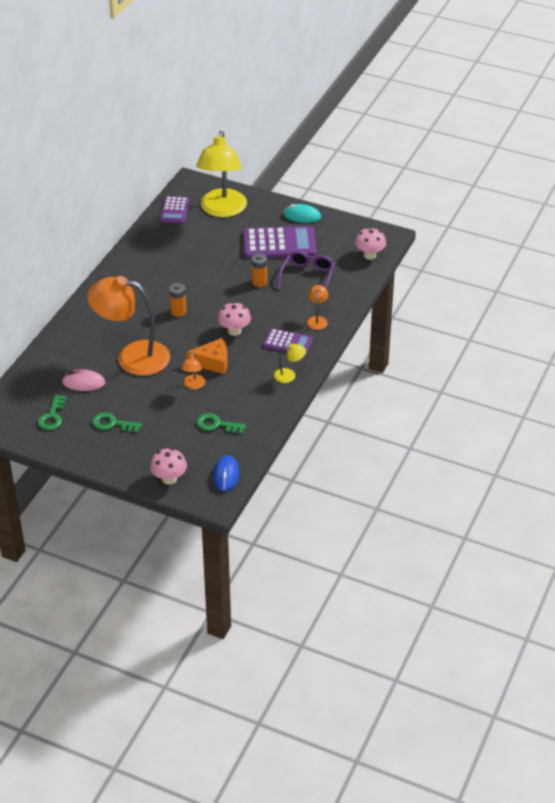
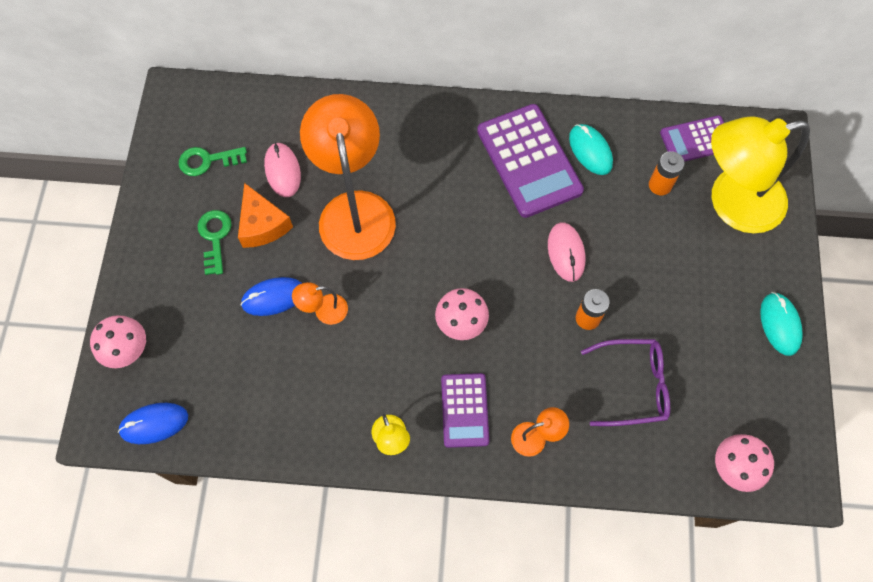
camera: 70 degrees right, 25 degrees up
(155, 251) = (590, 151): none -> turquoise mouse
(171, 405) = (273, 297): none -> blue mouse
(178, 312) = (472, 232): orange battery -> orange battery (660, 185)
(213, 362) = (382, 319): orange cheese -> orange cheese (262, 224)
(214, 279) = (566, 253): none -> pink mouse
(216, 424) = (253, 372): green key -> none
(279, 244) = (693, 314): purple calculator -> purple calculator (529, 161)

